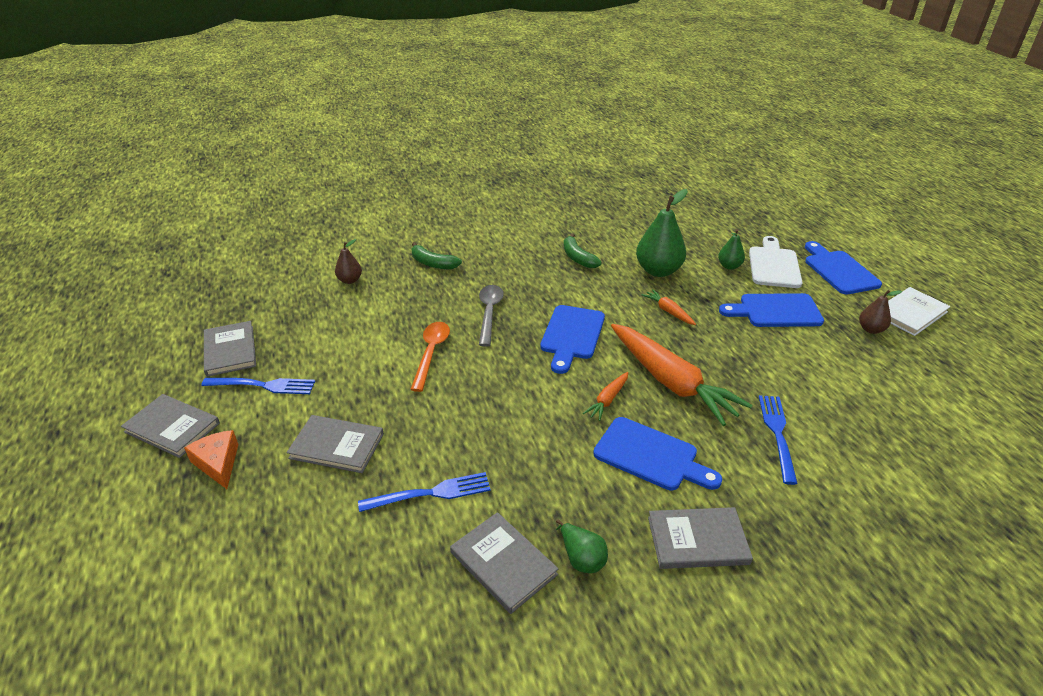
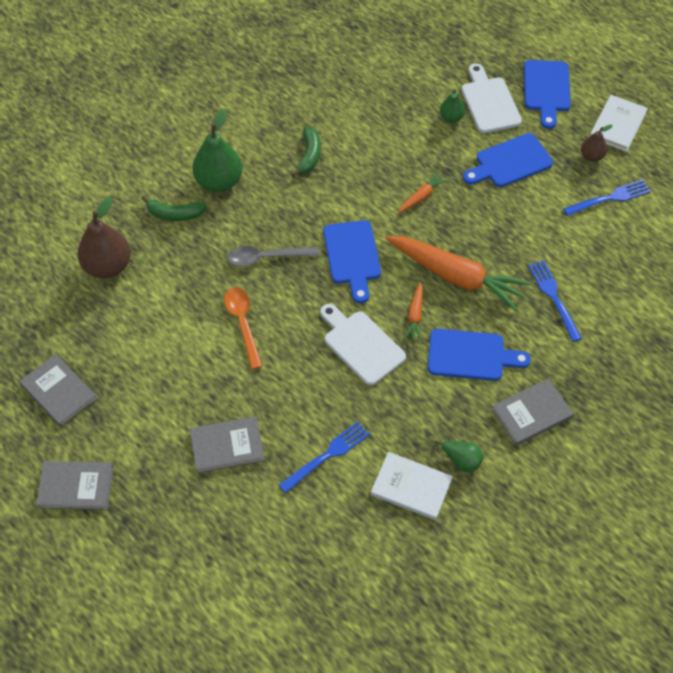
camera: 25 degrees left, 20 degrees up
(218, 463) = (143, 501): orange cheese -> none
(263, 385) = (120, 415): blue fork -> blue fork (609, 198)
(350, 280) = (108, 266): brown pear -> brown pear, size x1.89
(489, 313) = (266, 257): grey spoon -> grey spoon turned 75 degrees counterclockwise
(503, 563) = (411, 487): grey book -> white book
(534, 407) = (361, 345): none -> white cutting board
(578, 258) = (309, 156): green banana -> green banana turned 120 degrees counterclockwise
(658, 271) = (391, 147): green pear -> green pear (219, 182)
(668, 311) = (421, 196): orange carrot -> orange carrot turned 105 degrees clockwise
(839, 270) = (546, 89): blue cutting board -> blue cutting board turned 135 degrees counterclockwise

